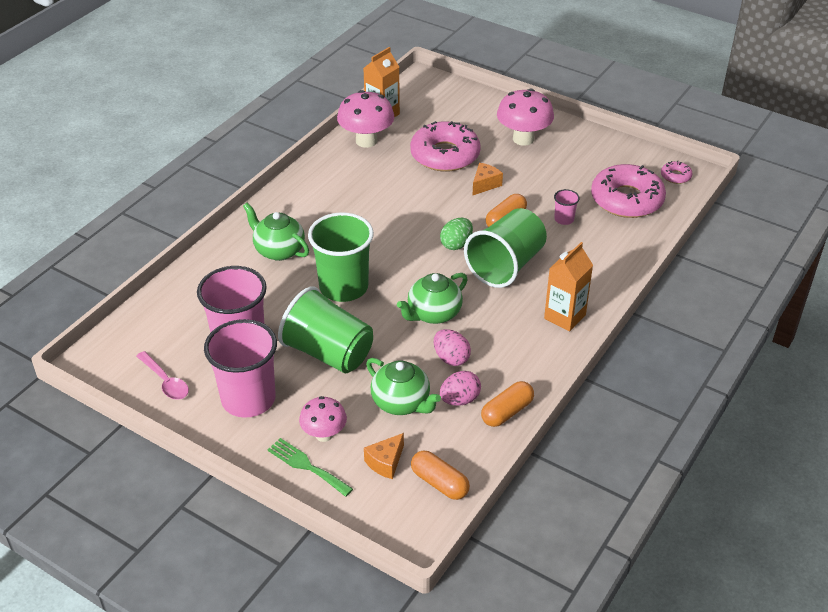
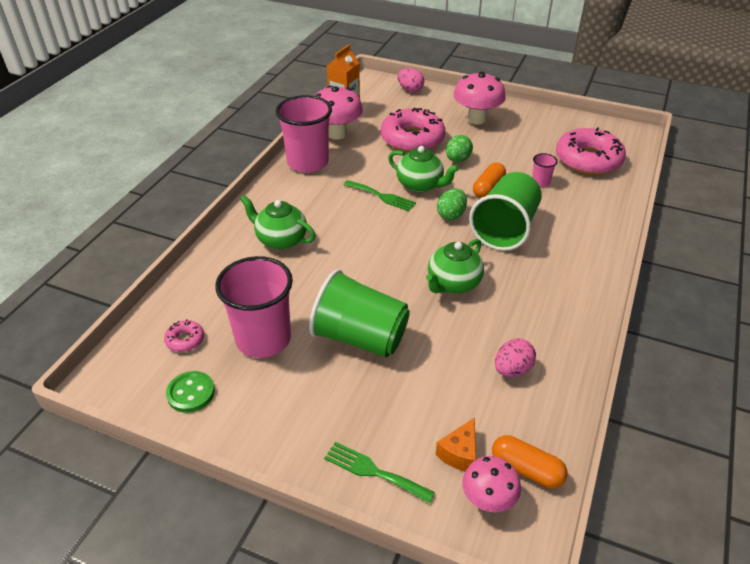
camera: 10 degrees left, 0 degrees up
(165, 381) = (191, 393): pink spoon -> green button
(248, 399) = (288, 400): pink cup -> pink cup (308, 162)
(324, 434) = (382, 430): pink mushroom -> pink mushroom (488, 500)
(343, 287) = (355, 268): green cup -> none
(392, 216) = (382, 196): none -> green fork
(401, 403) = (453, 381): green teapot -> green teapot (420, 185)
(451, 358) = (487, 326): pink egg -> pink egg (410, 90)
(485, 184) = (457, 160): orange cheese -> green egg
(507, 412) = (565, 376): orange capsule -> none
(564, 317) = (580, 271): orange carton -> none
(675, 176) = (620, 136): pink donut -> pink donut (185, 340)

